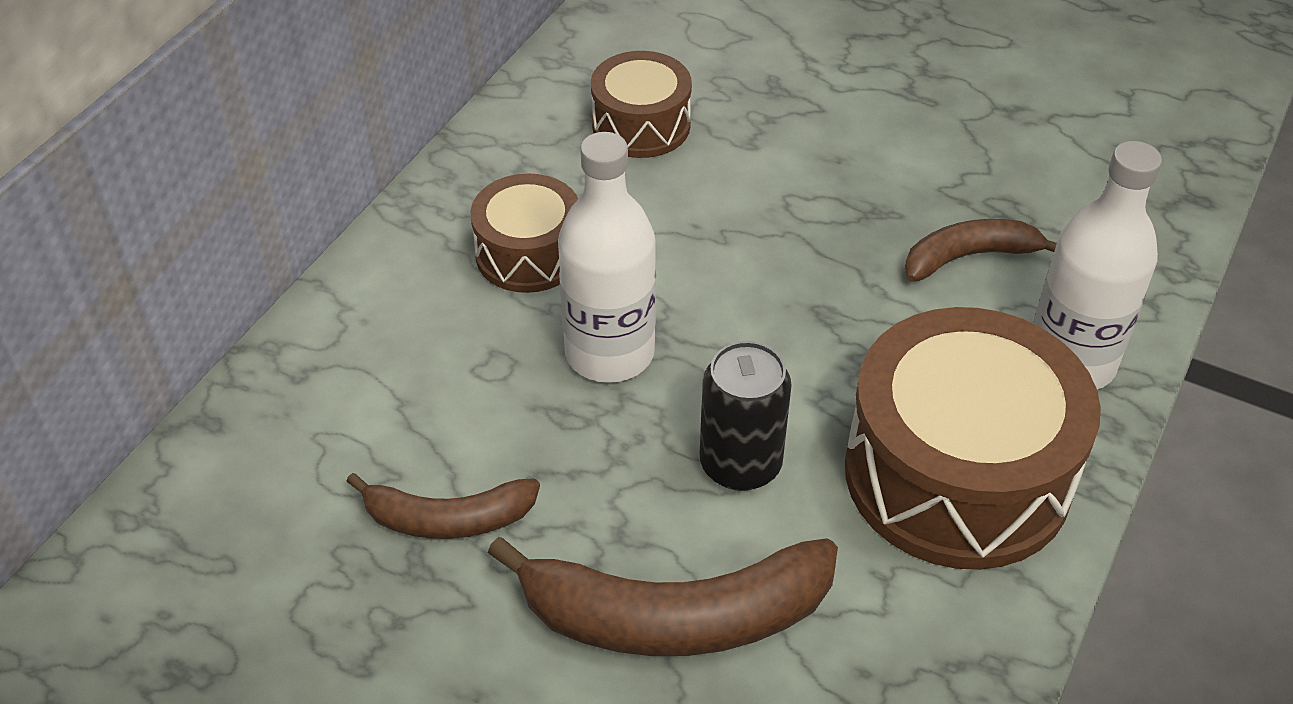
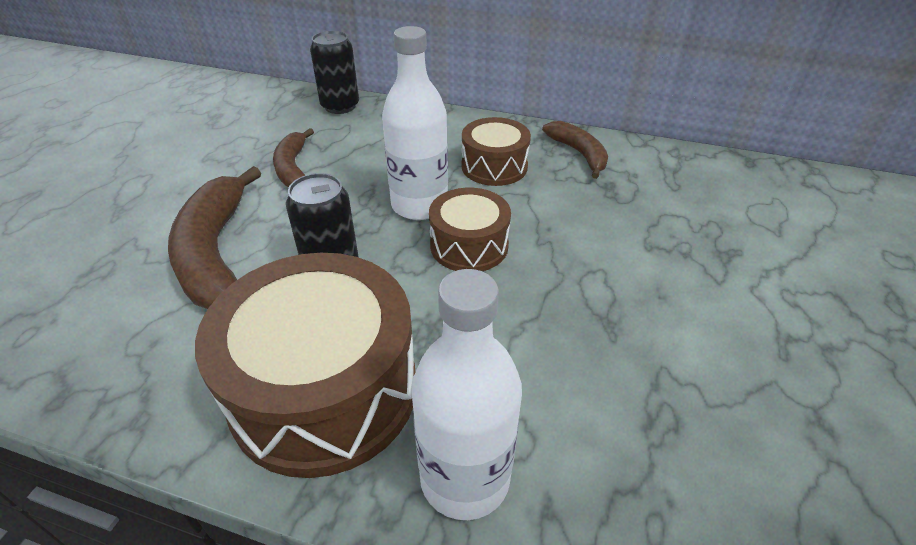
camera: 80 degrees right, 5 degrees down
(234, 444) = (340, 106): none -> black can
(641, 125) = (637, 194): brown drum -> brown drum (469, 245)
(969, 257) = (580, 391): brown banana -> brown banana (579, 153)

